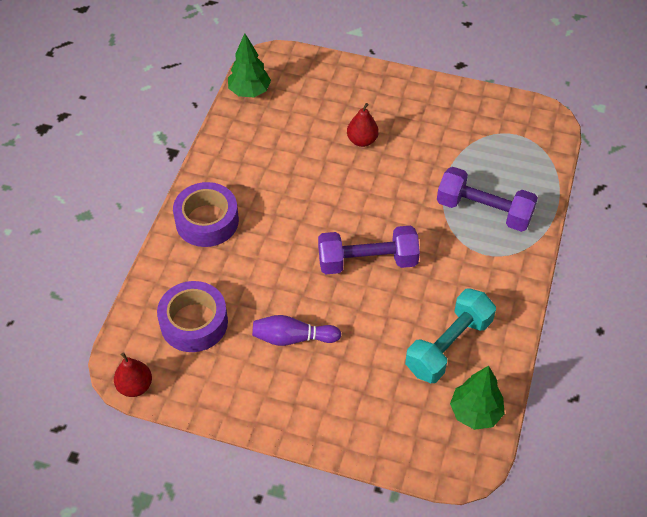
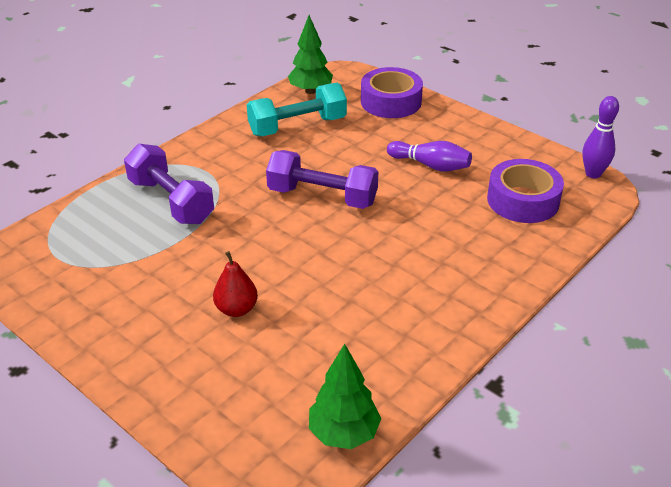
camera: 155 degrees left, 15 degrees down
(135, 386) = (593, 174): red pear -> purple bowling pin
(207, 221) = (477, 282): purple tape -> purple tape (391, 102)

